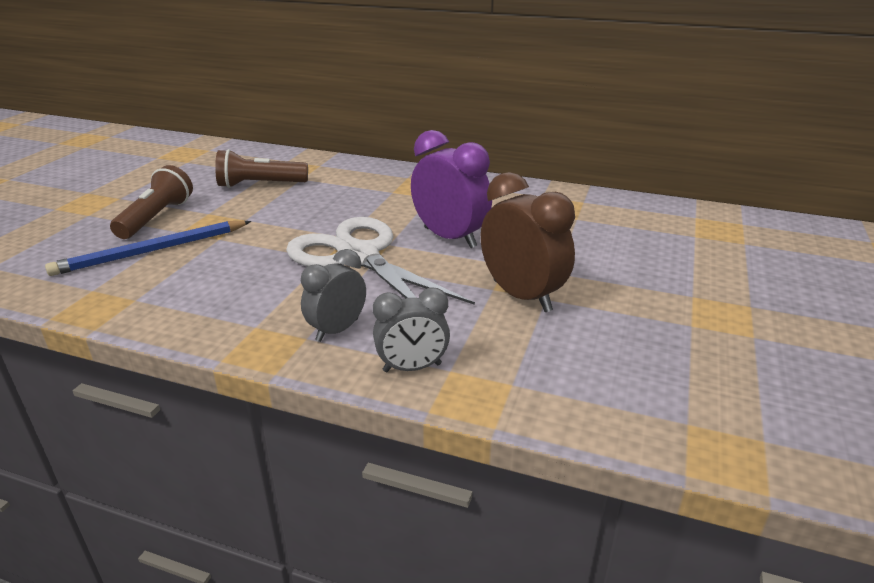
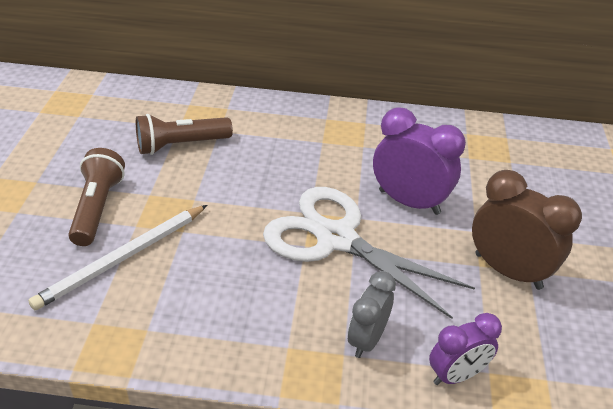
camera: 15 degrees left, 10 degrees up
(152, 251) = (122, 258): blue pencil -> white pencil
(412, 368) = (456, 375): grey clock -> purple clock

